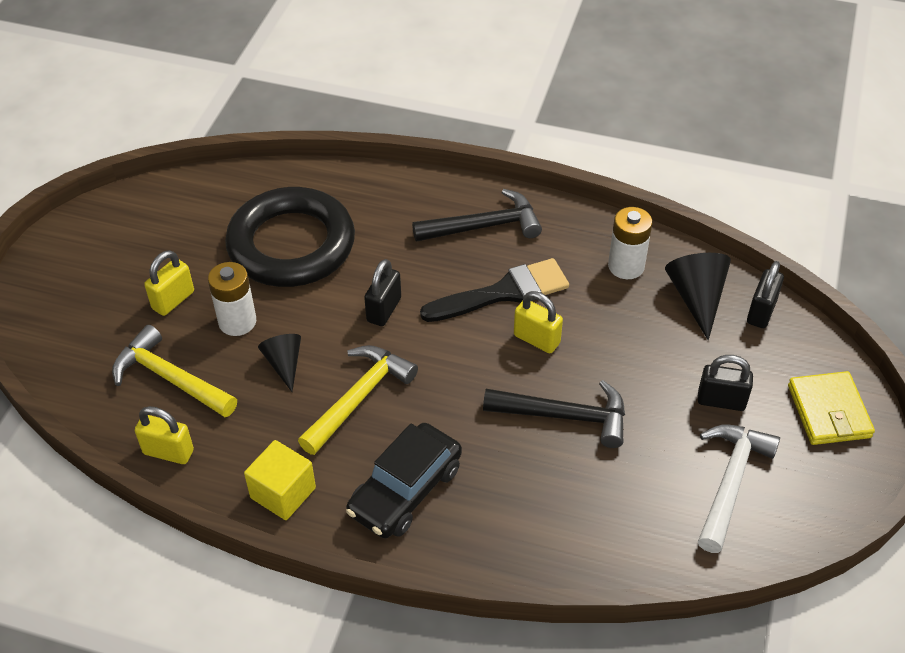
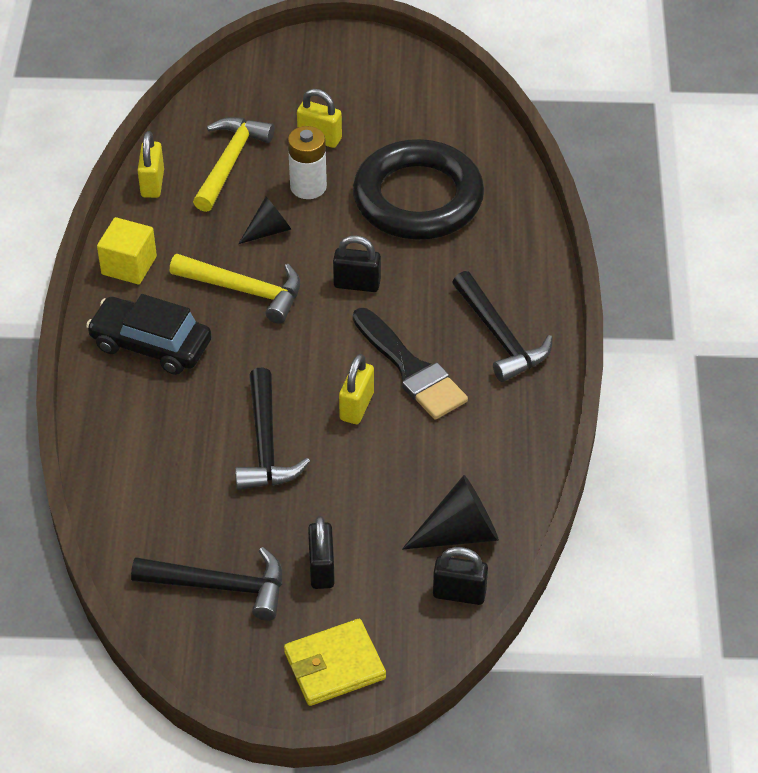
camera: 75 degrees right, 0 degrees up
(626, 266) = (485, 465): white battery -> none
(730, 482) = (220, 586): white hammer -> black hammer

